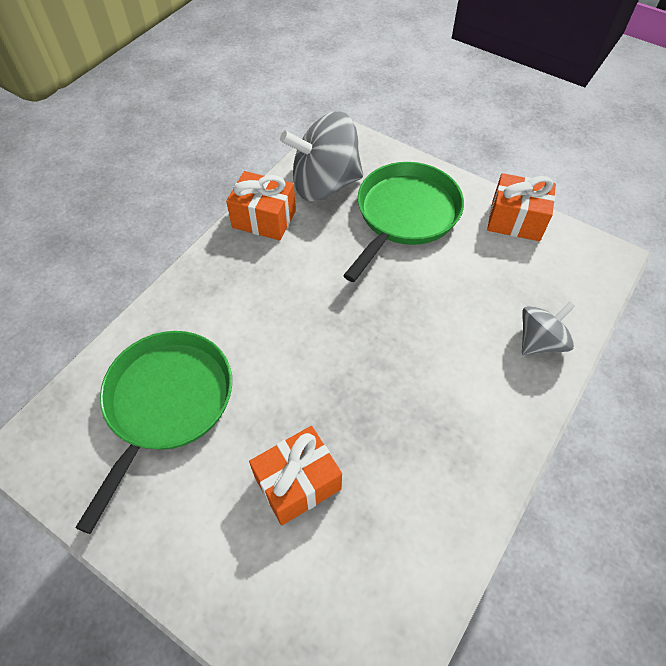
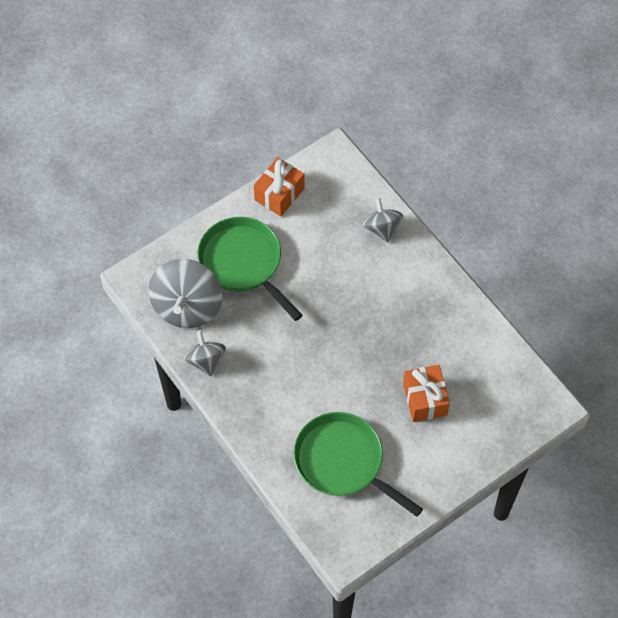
camera: 70 degrees left, 5 degrees up
(264, 219) = (205, 360): orange gift -> grey spinning top

